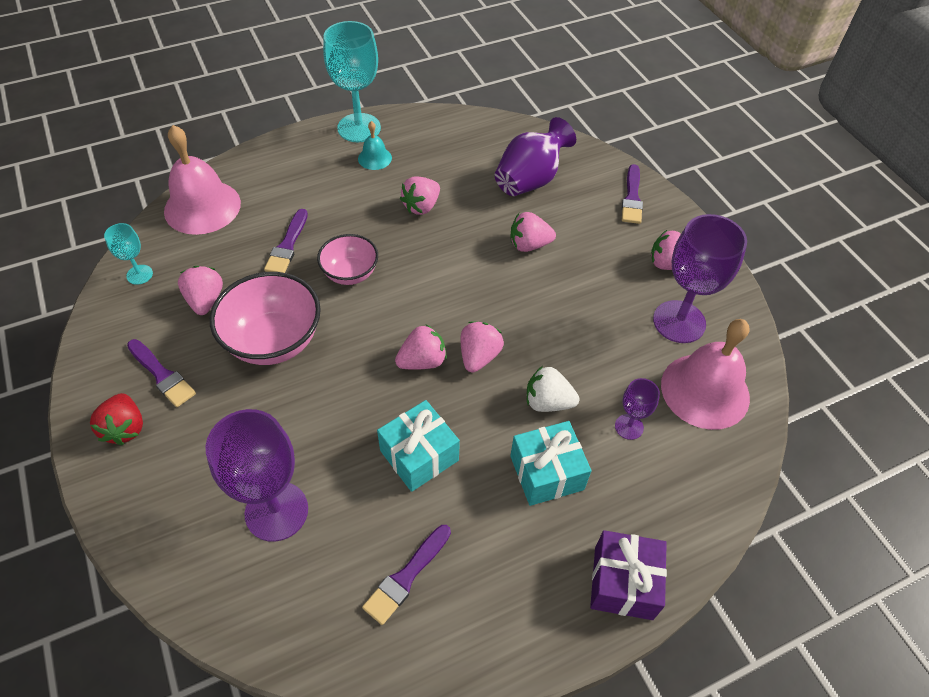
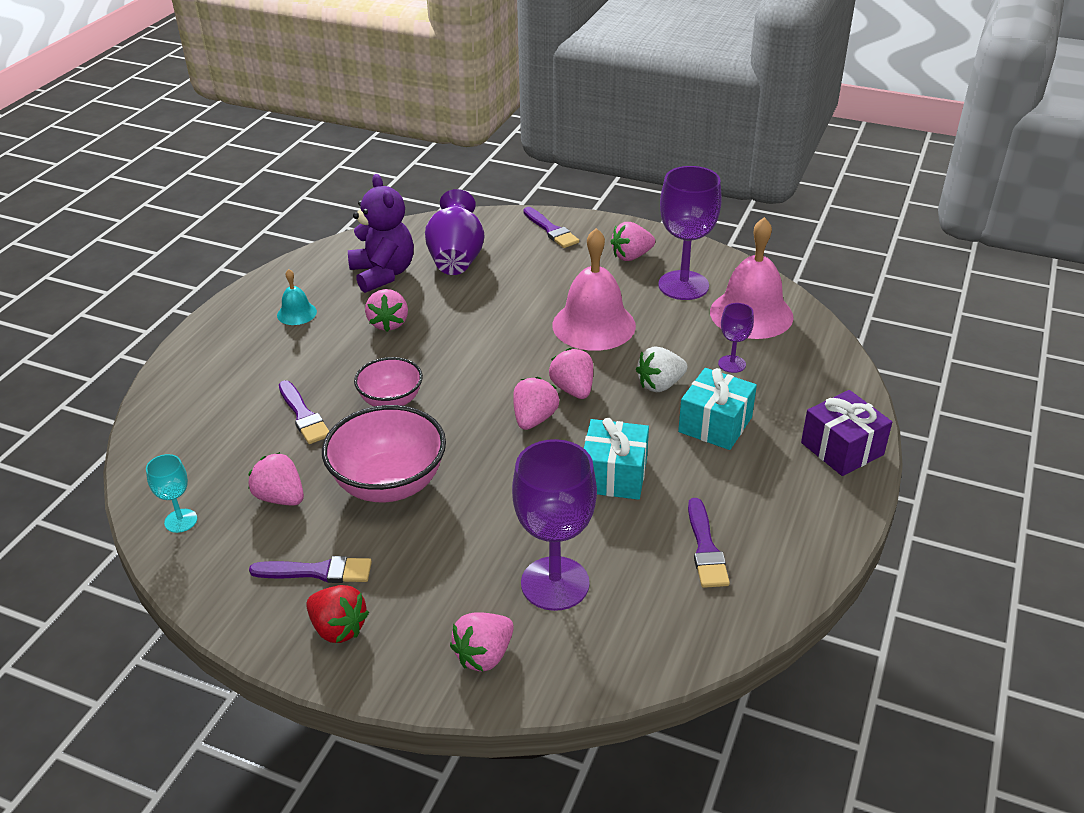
camera: 40 degrees left, 15 degrees down
(202, 207) = (171, 437): pink bell -> pink bell (594, 325)
(359, 128) = (249, 300): turquoise goblet -> none
(465, 161) = (383, 274): none -> purple teddy bear
(529, 245) = (514, 300): pink strawberry -> pink strawberry (484, 655)

